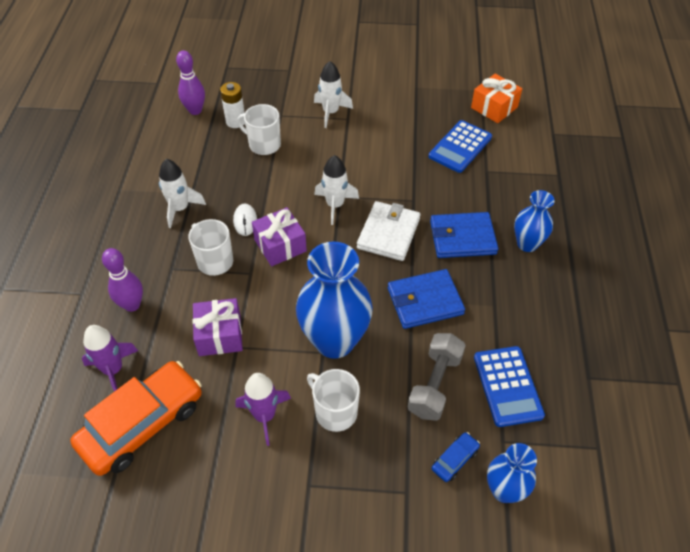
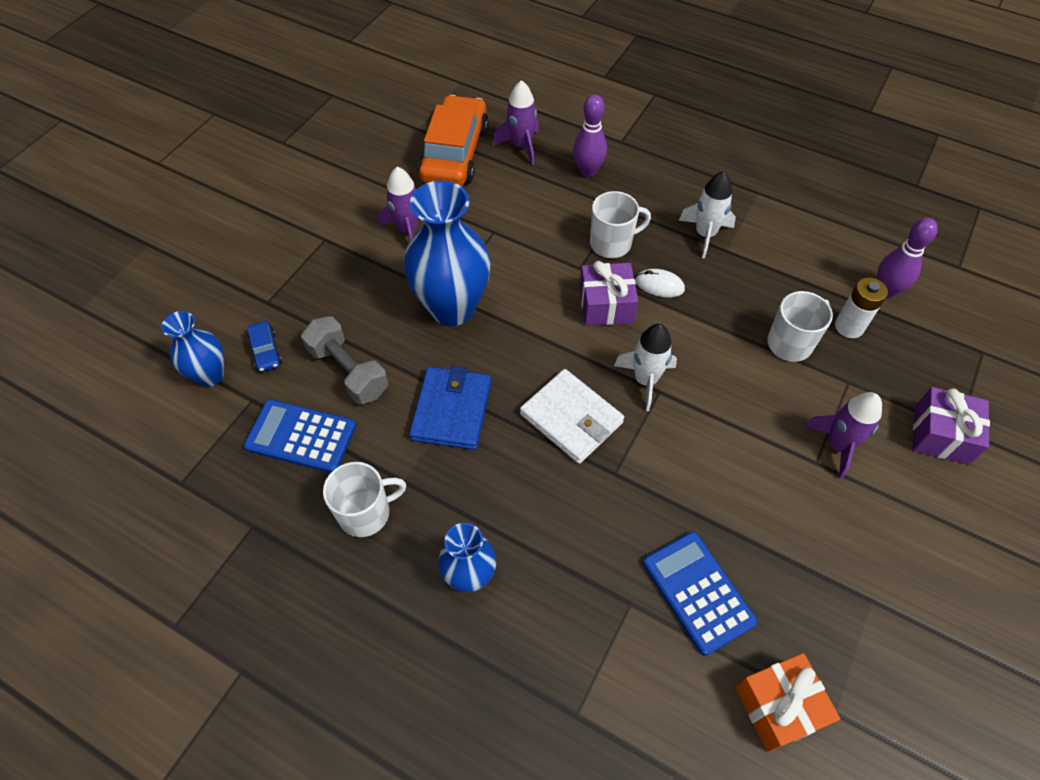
camera: 115 degrees right, 5 degrees up
(142, 424) = (455, 153): orange car -> orange car turned 150 degrees counterclockwise
(220, 335) = (514, 223): purple gift -> purple gift (941, 435)
(330, 112) = (837, 445): white rocket -> purple rocket
(335, 412) = (377, 280): white mug -> white mug (366, 513)
(462, 238) = (522, 500): blue wallet -> none

